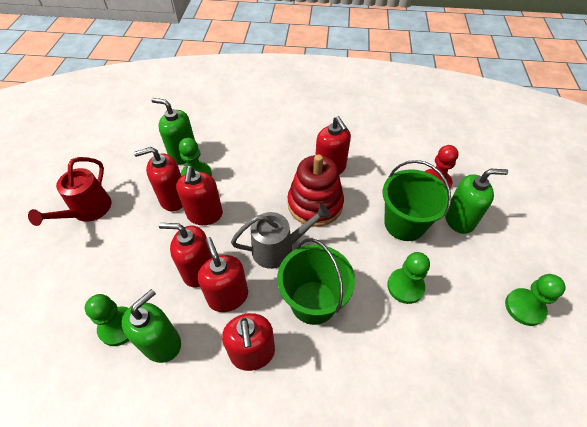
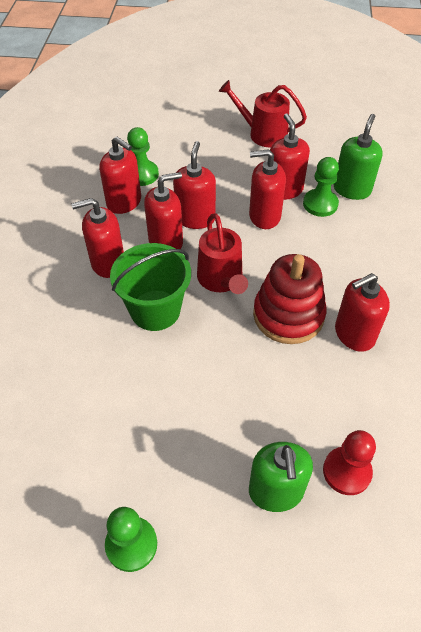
camera: 90 degrees right, 0 degrees up
(161, 343) = (124, 202): green soap dispenser -> red soap dispenser
(278, 249) = (221, 280): grey watering can -> red watering can
(404, 224) = (264, 415): green bucket -> none
(405, 286) = (169, 402): green pawn -> none

